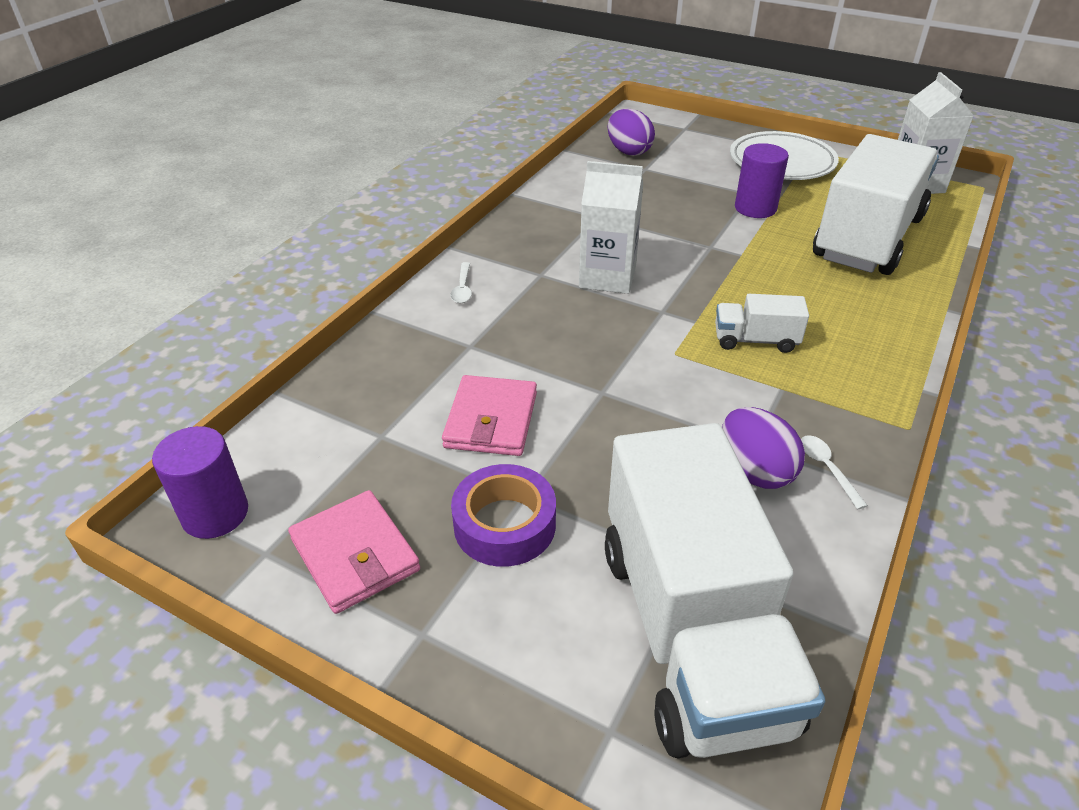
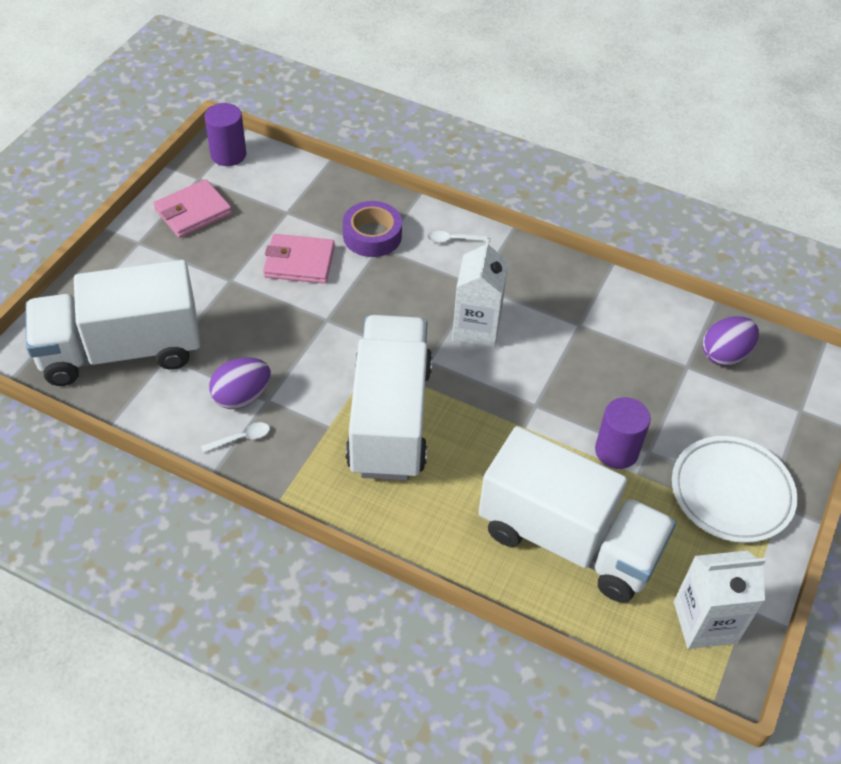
camera: 85 degrees right, 10 degrees up
(504, 524) = (208, 271): purple tape -> purple tape (372, 235)
(755, 340) = (390, 418): white truck -> white truck, size x2.37

